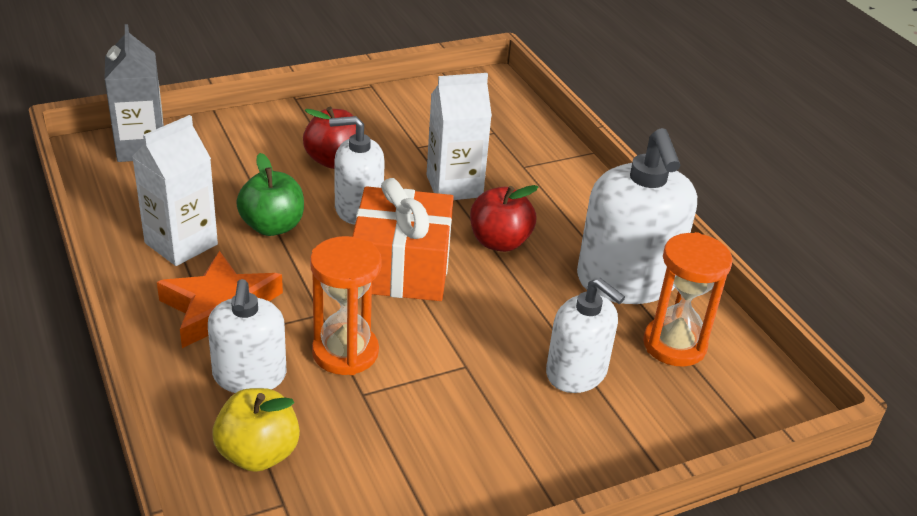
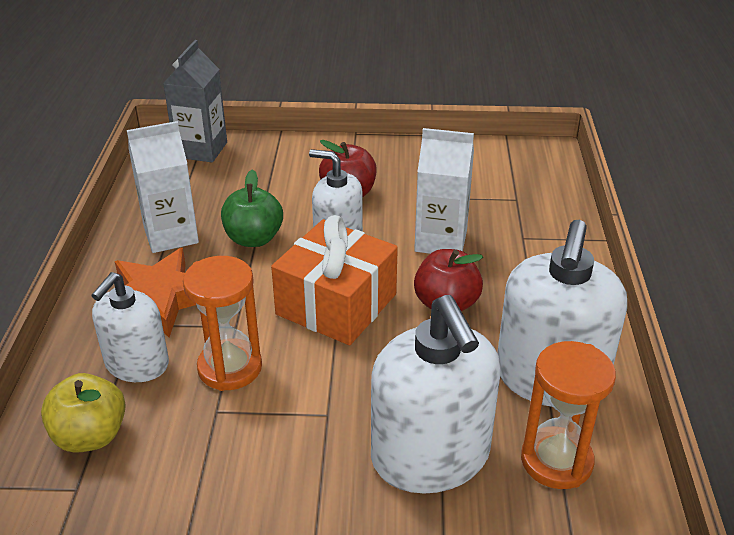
camera: 30 degrees right, 0 degrees up
(576, 372) = (430, 456): white soap dispenser -> white soap dispenser, size x1.61

